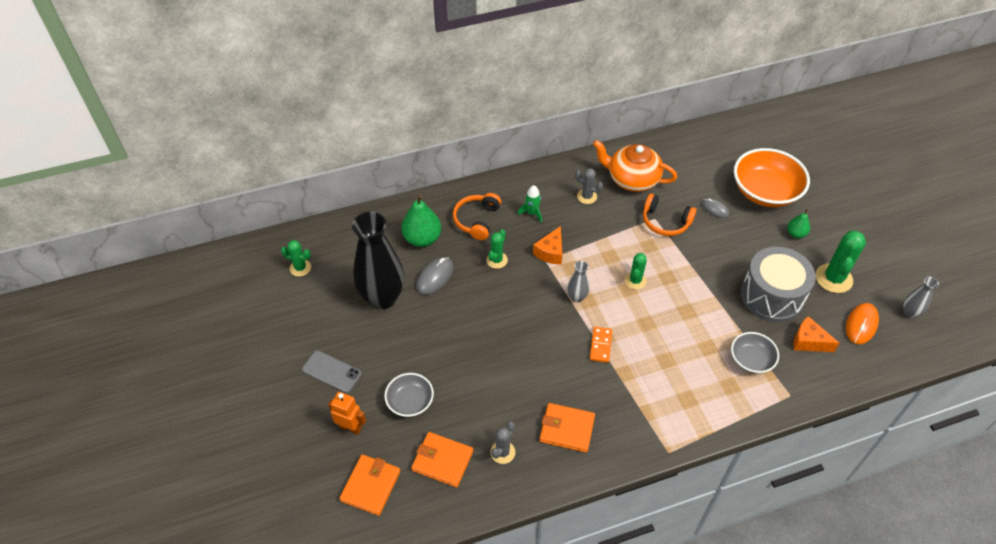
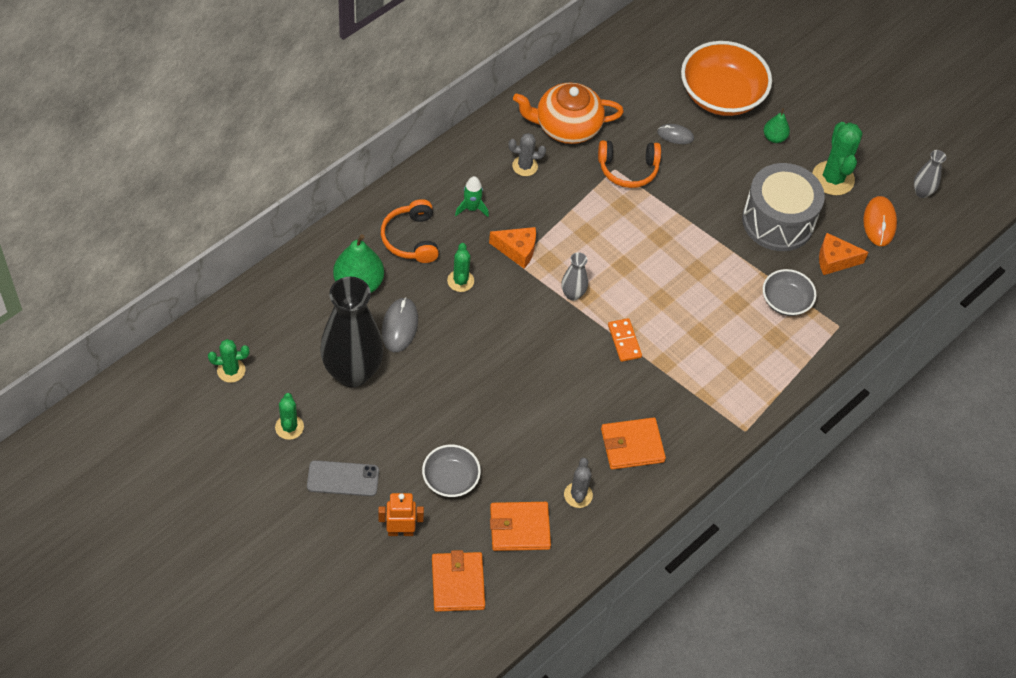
camera: 30 degrees left, 5 degrees up
(550, 252) = (517, 250): orange cheese -> orange cheese turned 75 degrees counterclockwise
(635, 280) = (627, 252): green cactus -> green cactus (289, 427)

